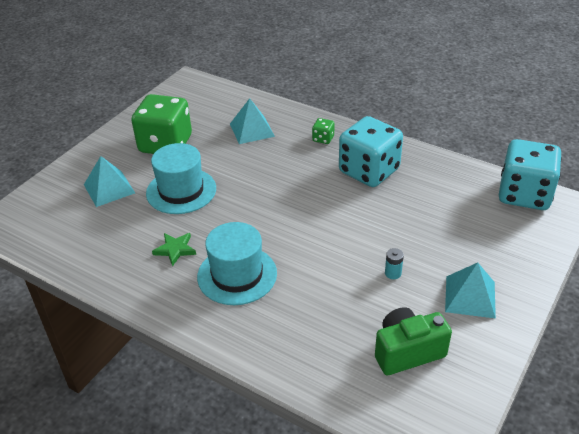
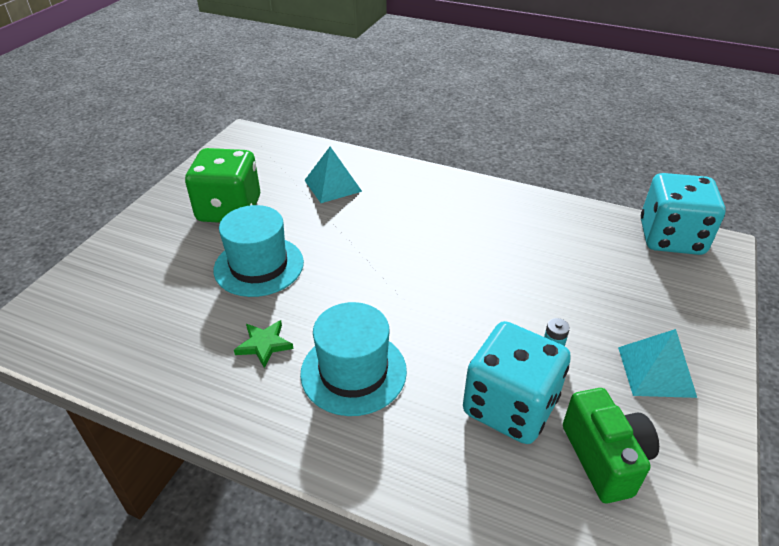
camera: 10 degrees left, 0 degrees up
(109, 188) = (163, 270): turquoise pyramid -> none
(323, 139) = (420, 190): green dice -> none
(369, 171) = (484, 224): turquoise dice -> turquoise dice (510, 406)
(407, 352) = (604, 458): green camera -> green camera turned 105 degrees clockwise

